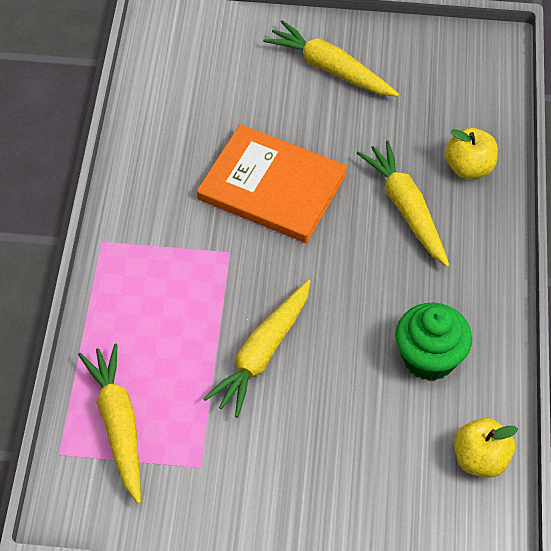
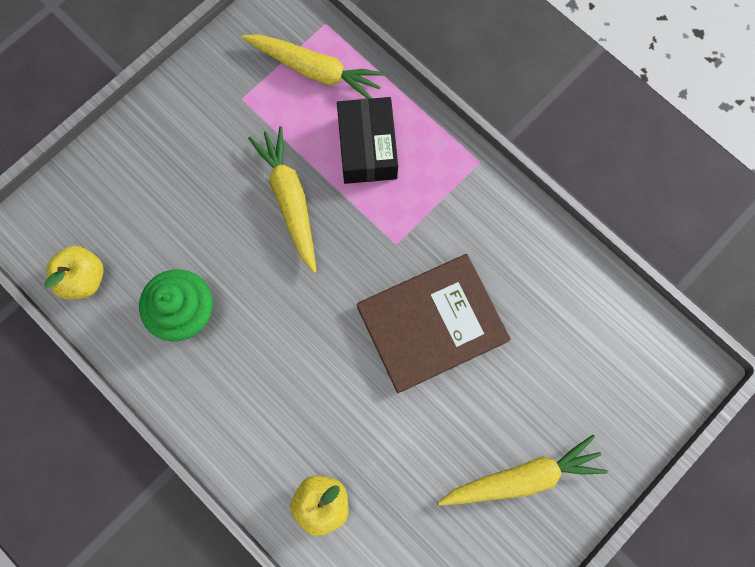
camera: 130 degrees right, 20 degrees up
(160, 330) = (367, 148): none -> black box
(272, 187) = (432, 323): orange book -> brown book
(406, 209) = (325, 412): yellow carrot -> none

